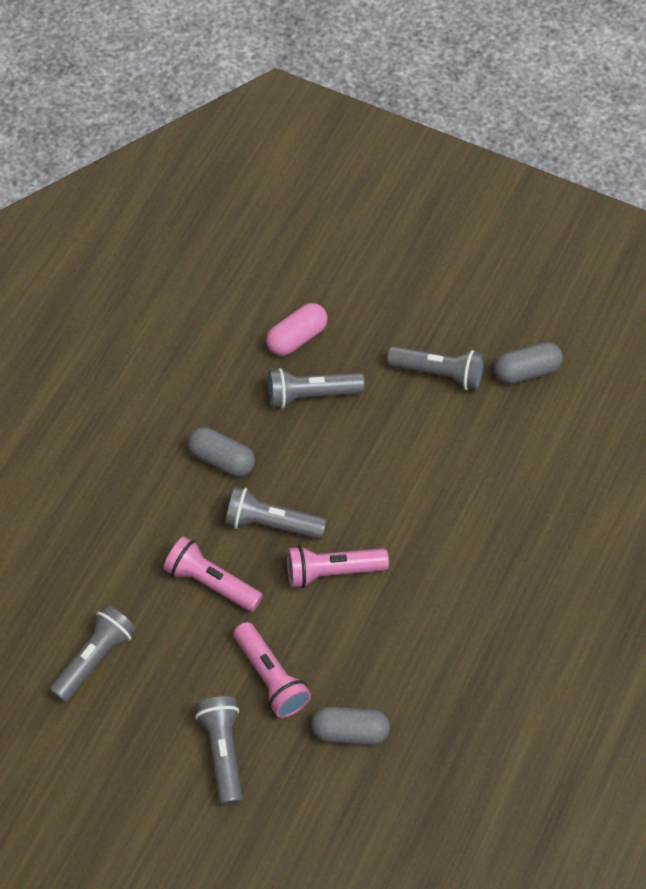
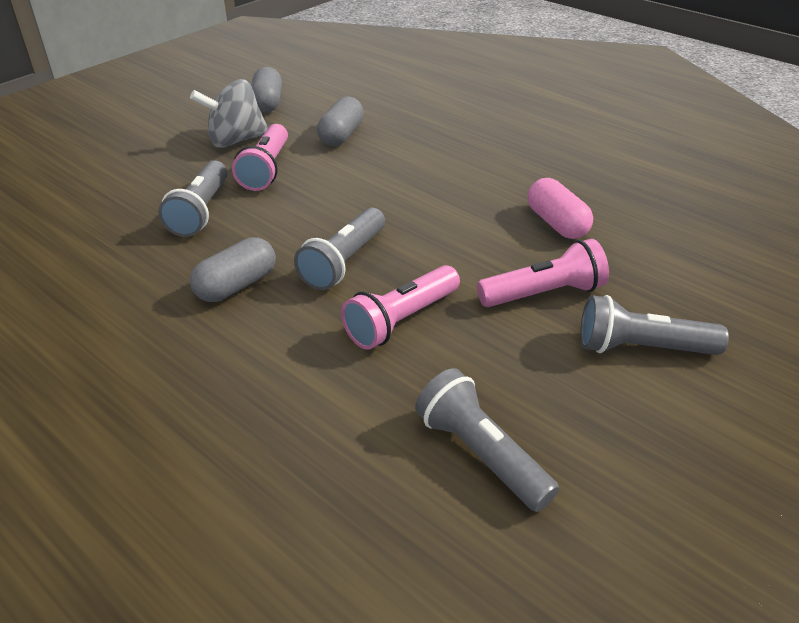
camera: 75 degrees left, 20 degrees down
(297, 338) = (123, 209): pink capsule -> pink capsule (556, 223)
(332, 572) = (423, 231): pink flashlight -> pink flashlight (266, 170)
(350, 732) = (619, 250): grey capsule -> grey capsule (341, 135)
(439, 373) = (236, 140): grey flashlight -> grey spinning top

